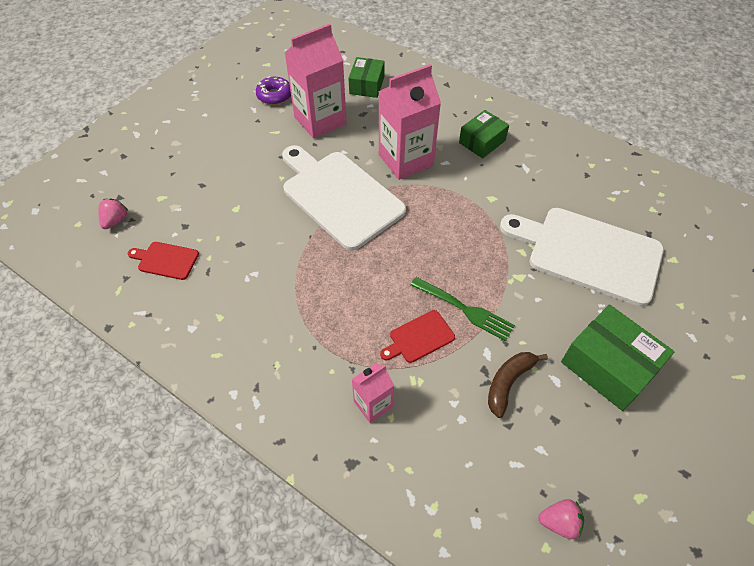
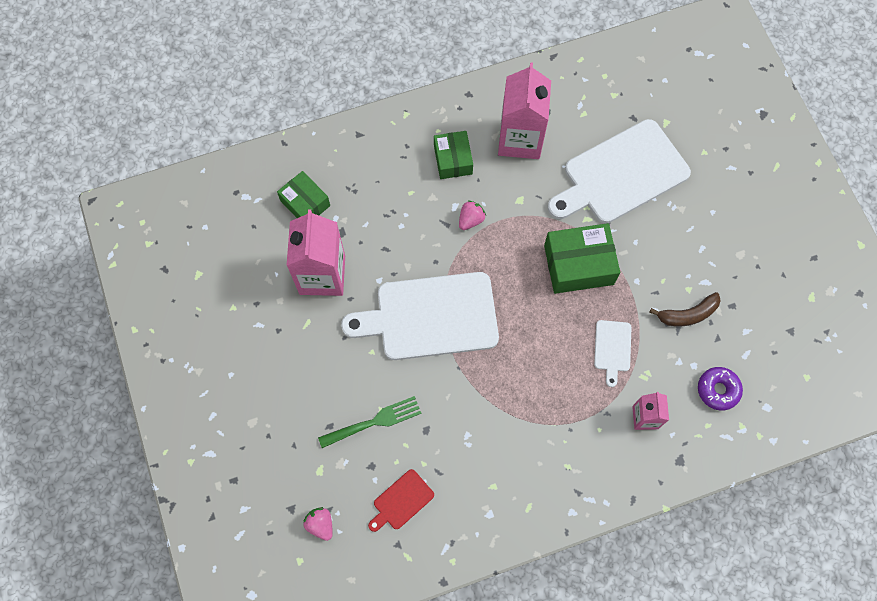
camera: 55 degrees left, 15 degrees up
(274, 95) = (254, 294): purple donut -> purple donut (718, 390)
(405, 160) = (428, 236): pink carton -> pink carton (520, 139)
(419, 337) = (612, 348): red cutting board -> white cutting board
(465, 309) = (610, 299): green fork -> green fork (374, 422)
(508, 383) = (687, 314): brown banana -> brown banana turned 90 degrees counterclockwise
(559, 522) = (797, 357): pink strawberry -> pink strawberry (471, 220)
(608, 366) = (717, 240): green box -> green box (578, 265)

